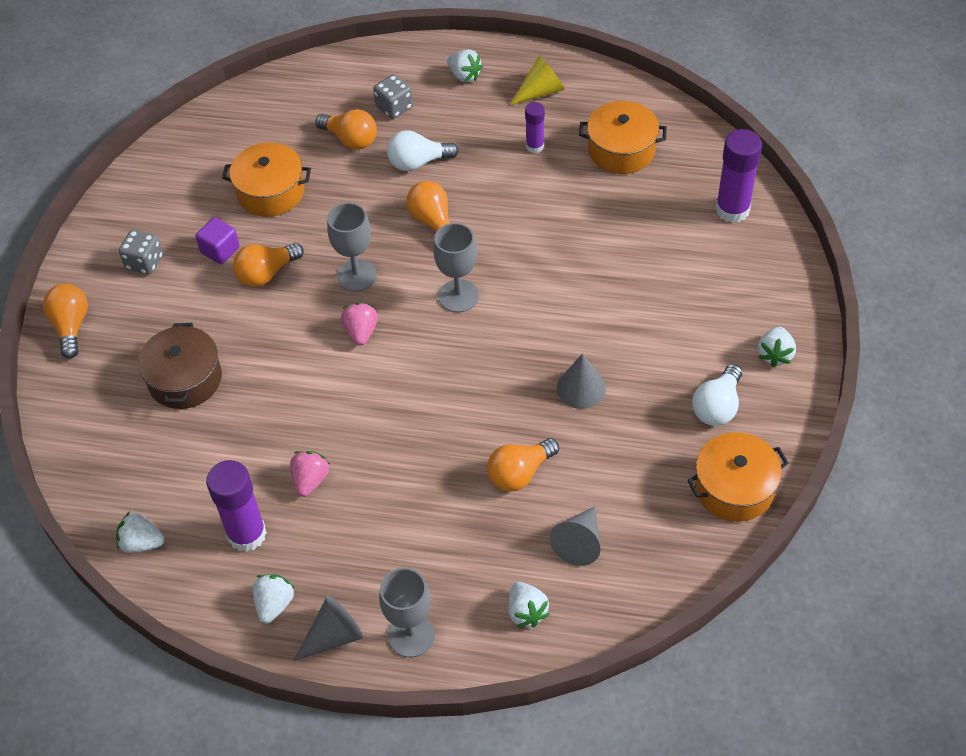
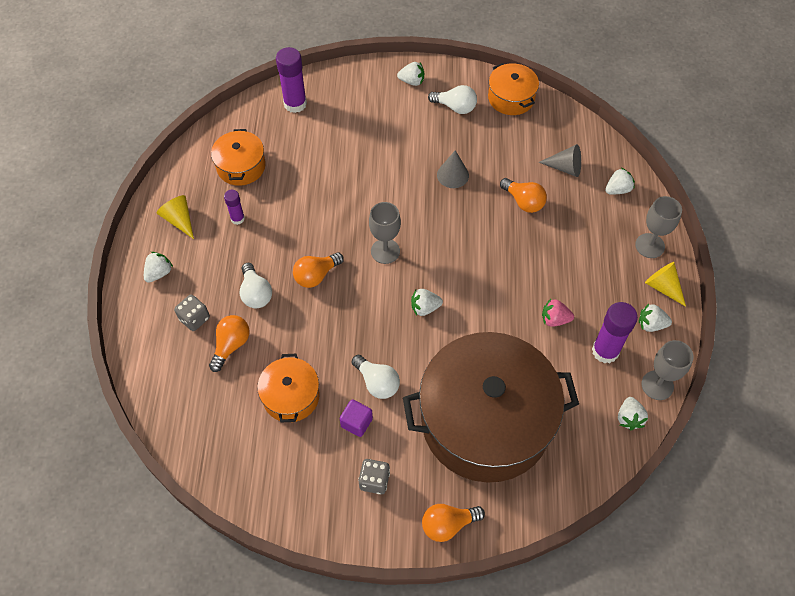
camera: 100 degrees left, 5 degrees up
(185, 379) = (485, 421): brown pot -> brown pot, size x2.23
(266, 273) = (377, 383): orange light bulb -> white light bulb
(334, 636) = (662, 287): grey cone -> yellow cone
(356, 275) = (373, 319): grey goblet -> grey goblet (657, 385)
(361, 332) = (425, 308): pink strawberry -> white strawberry

